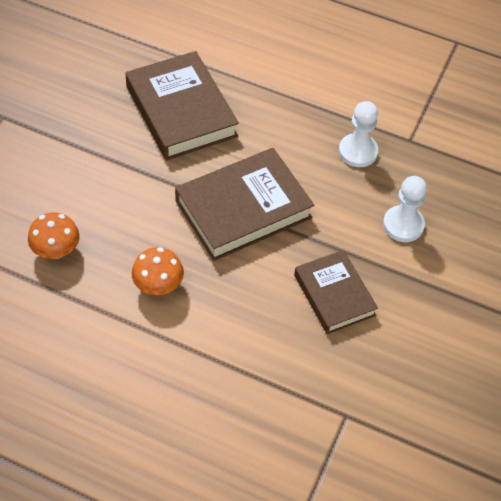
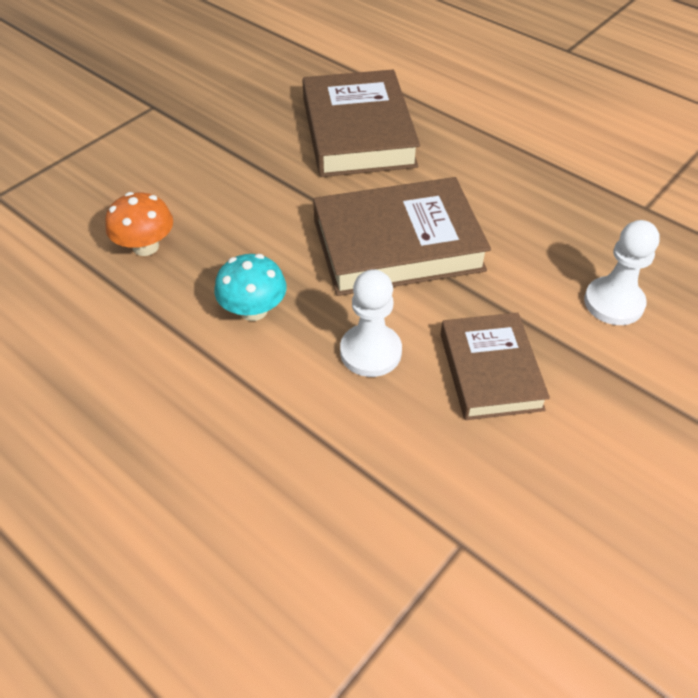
camera: 20 degrees right, 5 degrees down
(158, 285) = (253, 310): orange mushroom -> turquoise mushroom
(358, 152) = (570, 208): white pawn -> white pawn (370, 352)

